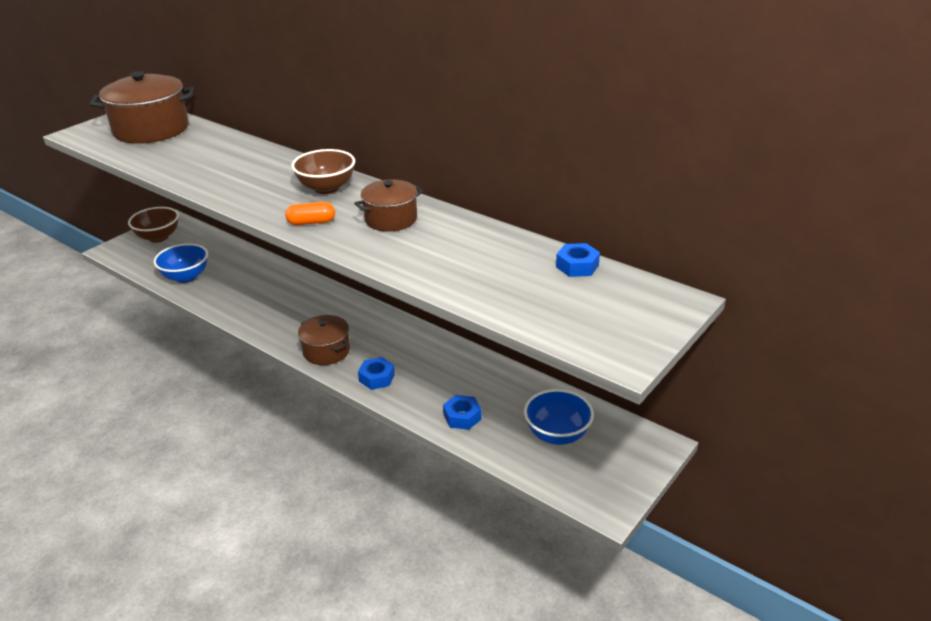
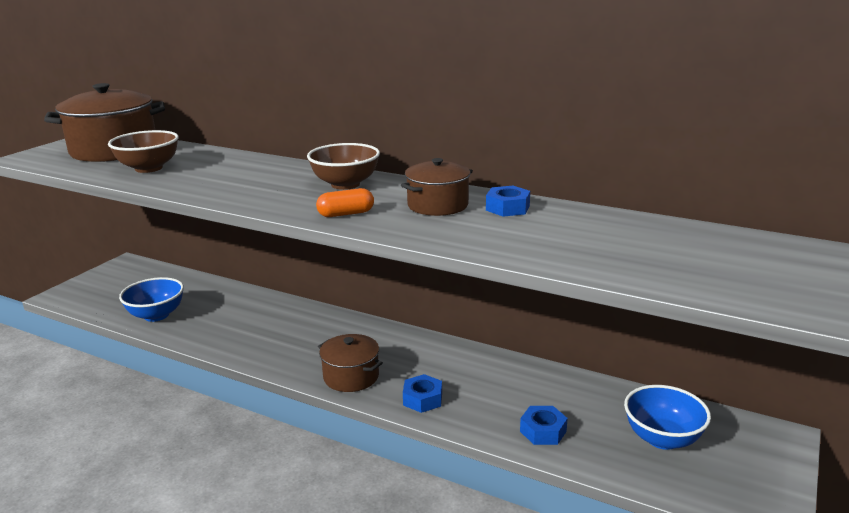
camera: 10 degrees left, 10 degrees down
(158, 237) = (113, 279): brown bowl -> brown bowl (149, 168)
(577, 266) = (681, 230): blue nut -> blue nut (507, 208)

